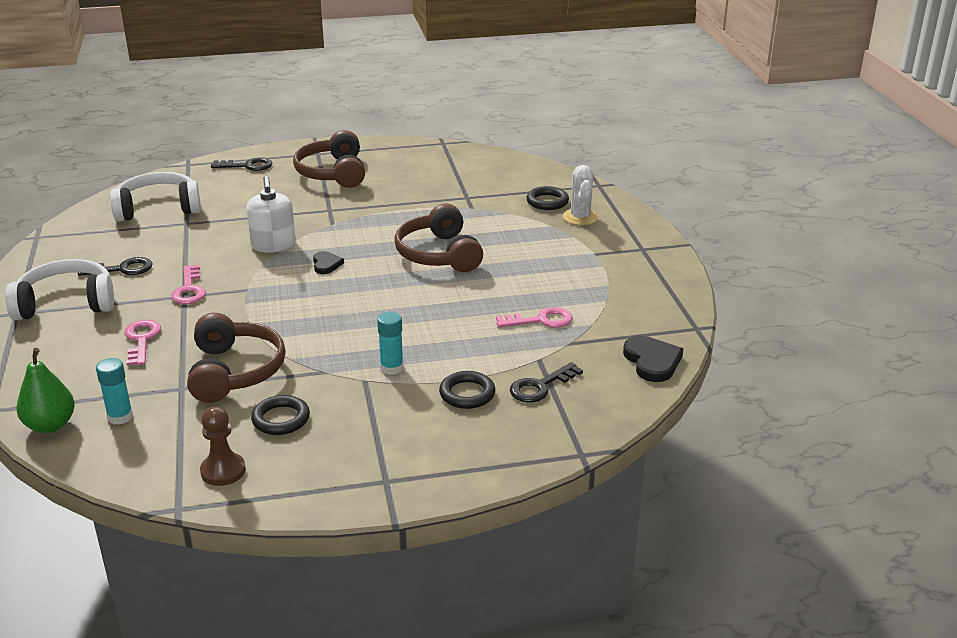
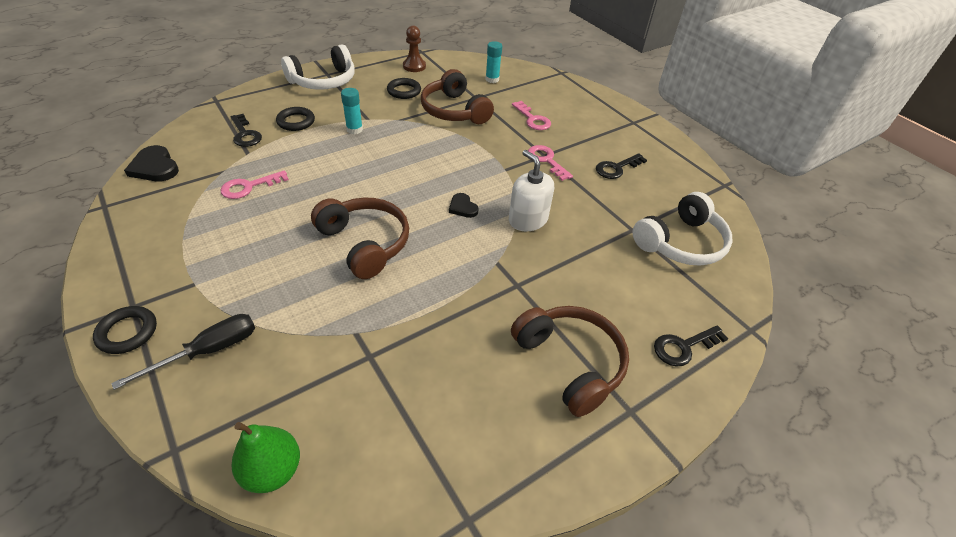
camera: 155 degrees right, 15 degrees up
(50, 425) = (522, 71): green pear -> green pear (272, 470)
(66, 303) = (613, 134): white headphones -> white headphones (324, 81)
(540, 386) = (245, 134): black key -> black key turned 120 degrees clockwise
(547, 202) = (256, 376): black ring -> black ring (127, 332)
(580, 217) = (208, 351): white cactus -> black screwdriver

